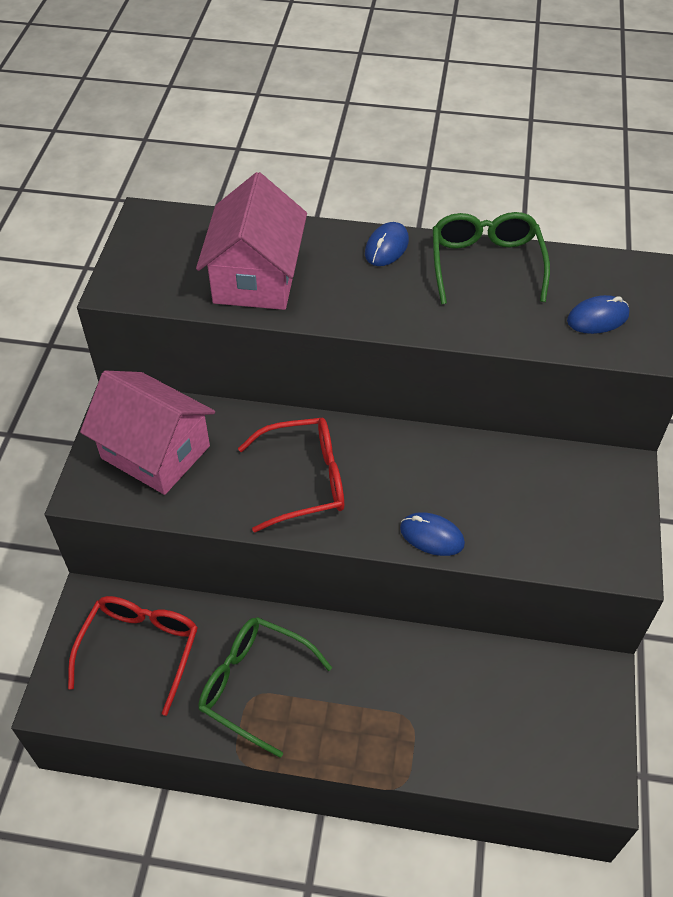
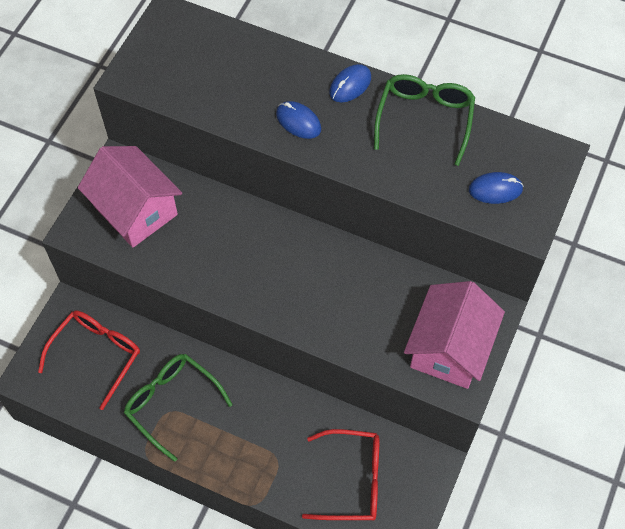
camera: 15 degrees right, 10 degrees up
(256, 278) = (237, 92): pink house -> pink house (449, 348)
(305, 480) = (241, 261): red glasses -> red glasses (353, 480)
(431, 536) = (321, 330): blue mouse -> blue mouse (298, 122)

